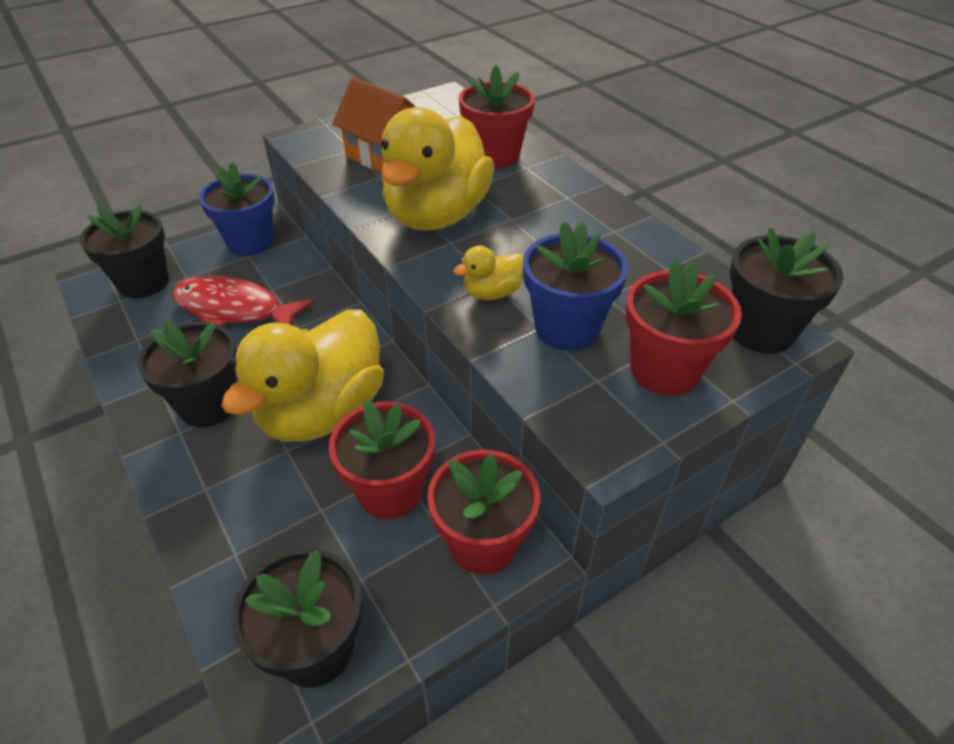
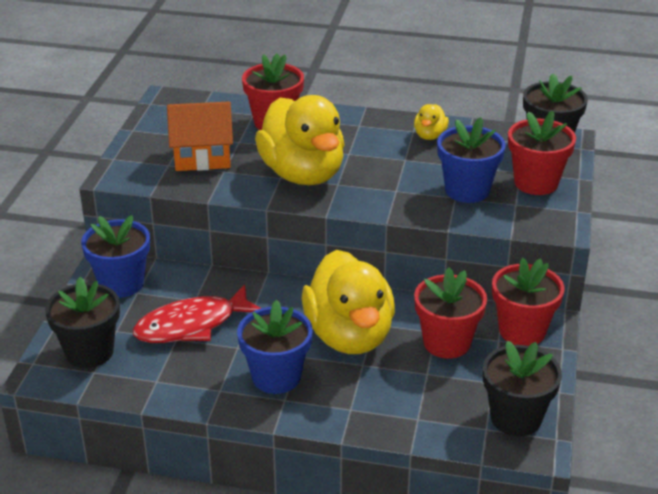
camera: 45 degrees left, 10 degrees down
(209, 404) = (276, 377): black flower pot -> blue flower pot
(492, 293) = (405, 195): yellow duck -> yellow duck (430, 136)

